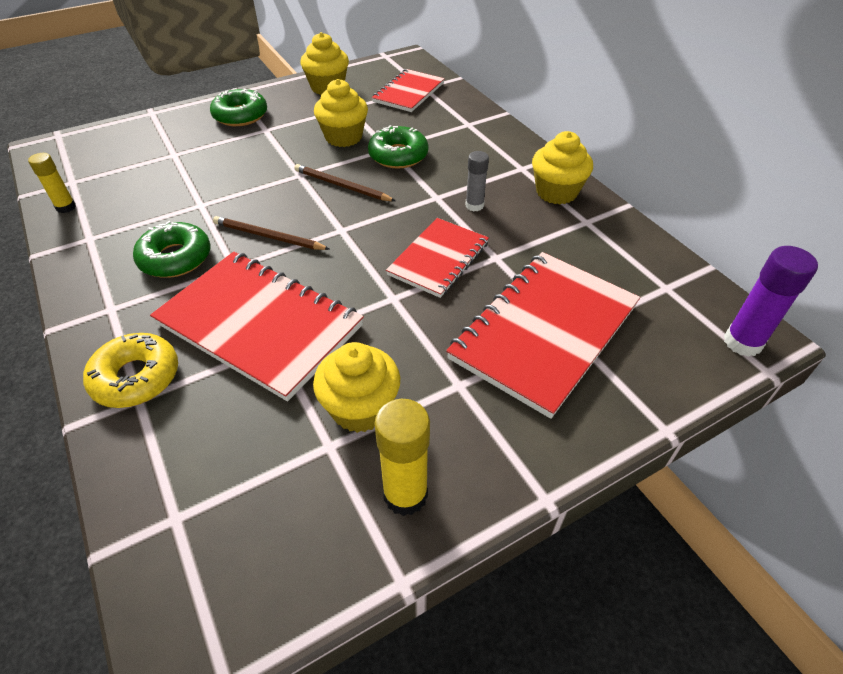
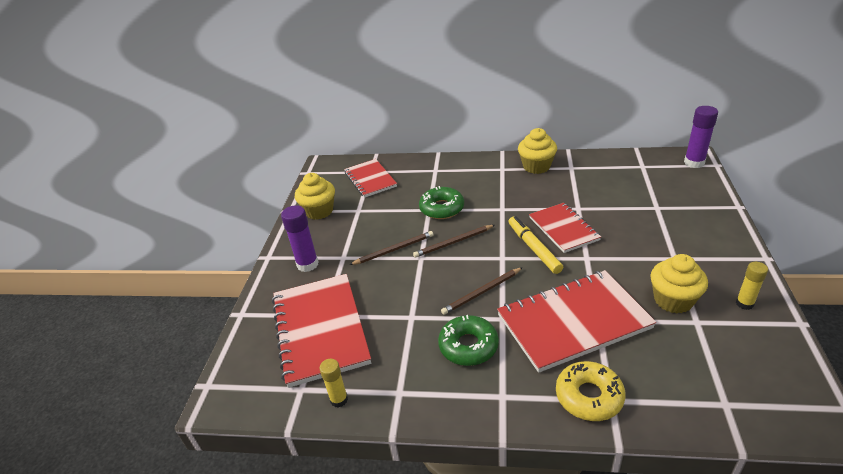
camera: 50 degrees left, 10 degrees down
(240, 115) = (307, 264): green donut -> purple glue stick
(299, 153) = (394, 250): none -> brown pencil
(343, 137) = (395, 224): yellow cupcake -> none
(377, 248) = (534, 248): none -> yellow marker
(405, 494) = (744, 303): yellow glue stick -> yellow glue stick, size x0.64
(474, 205) = (523, 198): grey glue stick -> none
(544, 332) = (651, 215): red notebook -> red notebook (320, 330)

